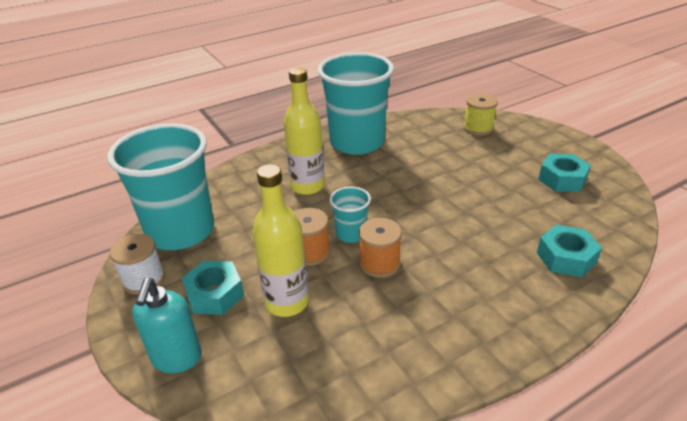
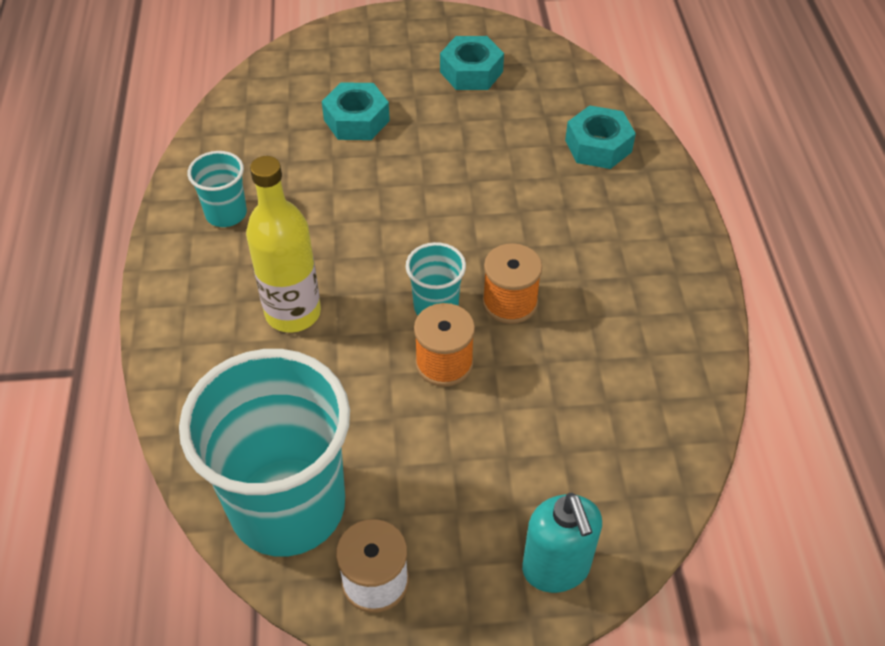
camera: 65 degrees left, 15 degrees up
(177, 358) = (556, 568): turquoise soap dispenser -> turquoise soap dispenser turned 45 degrees clockwise
(215, 294) = (461, 496): turquoise nut -> turquoise nut (356, 120)
(287, 302) = (522, 420): yellow bottle -> none
(357, 142) = (226, 213): turquoise cup -> turquoise cup, size x0.45
(478, 128) = (305, 79): yellow spool -> none

